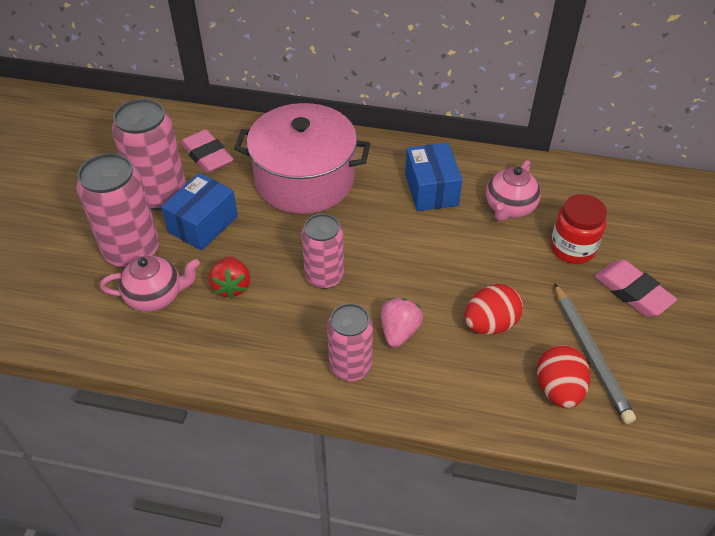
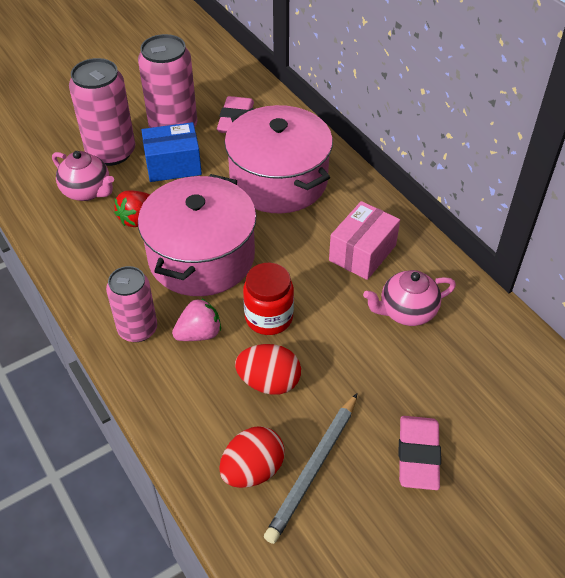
camera: 45 degrees right, 0 degrees up
(324, 276) = (201, 257): pink can -> pink pot
(431, 189) = (362, 253): blue box -> pink box
(572, 248) = (415, 382): red jar -> red jar (269, 317)

